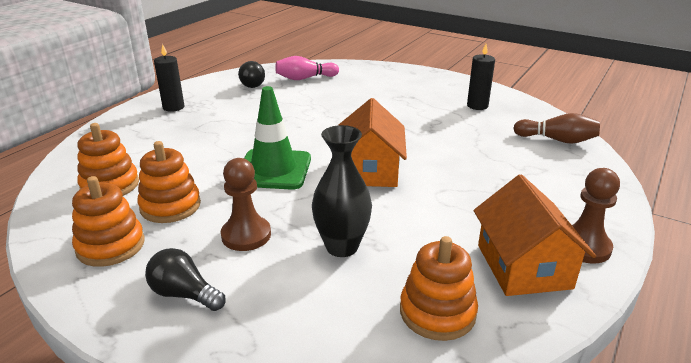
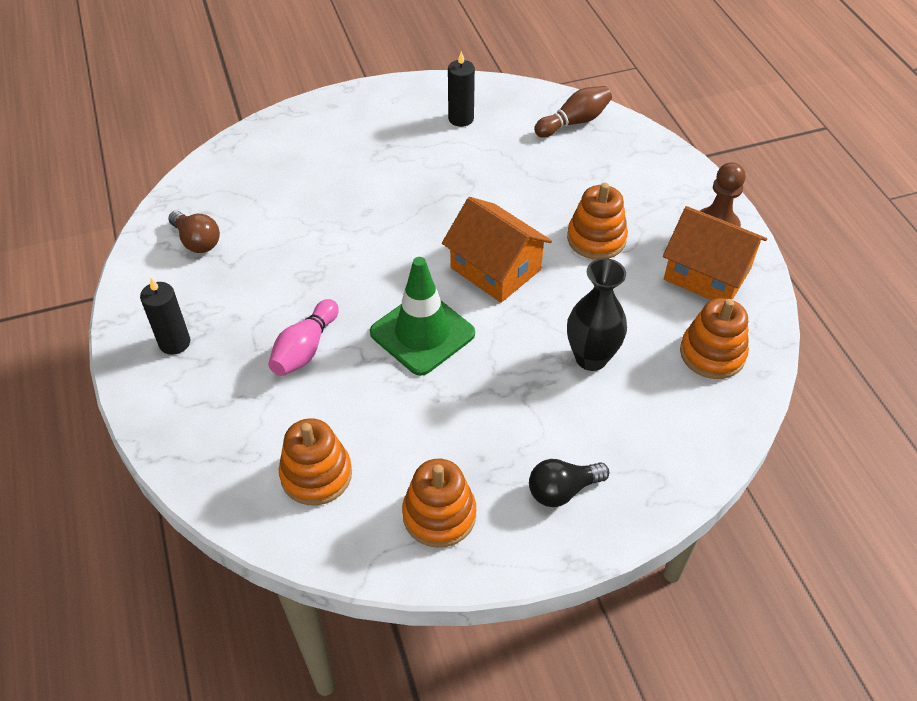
camera: 50 degrees left, 20 degrees up
(170, 206) = (411, 442): orange stacking toy -> orange stacking toy (596, 239)
(246, 235) = (516, 410): brown pawn -> none
(254, 84) = (197, 241): black light bulb -> brown light bulb
(305, 78) = (238, 192): pink bowling pin -> pink bowling pin (305, 349)

